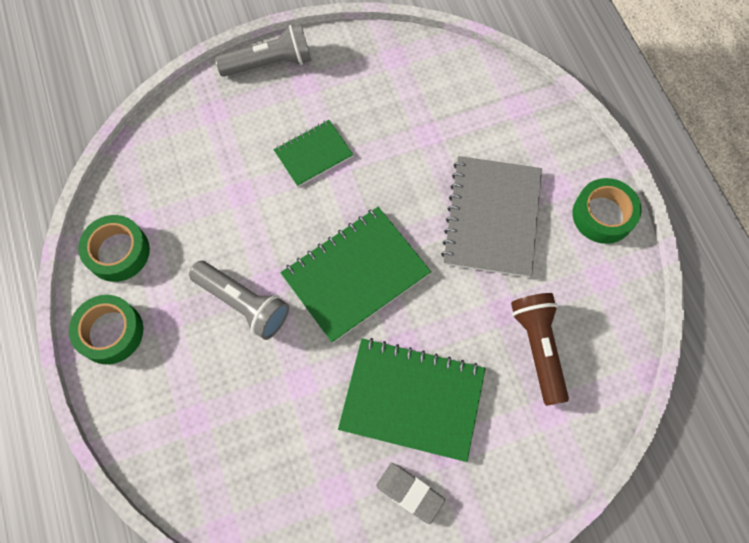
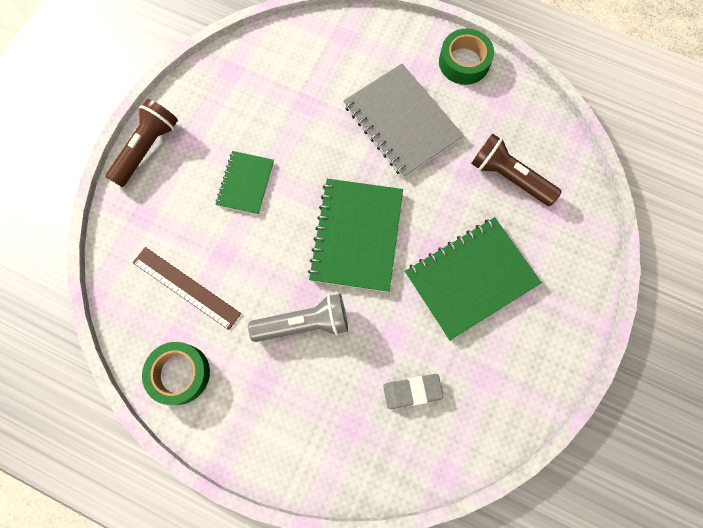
camera: 45 degrees left, 5 degrees up
(110, 332) = (234, 430): green tape -> none
(188, 193) = (186, 288): none -> brown ruler
(270, 63) = (147, 148): grey flashlight -> brown flashlight
(410, 493) = (526, 334): grey eraser -> grey eraser (412, 391)

